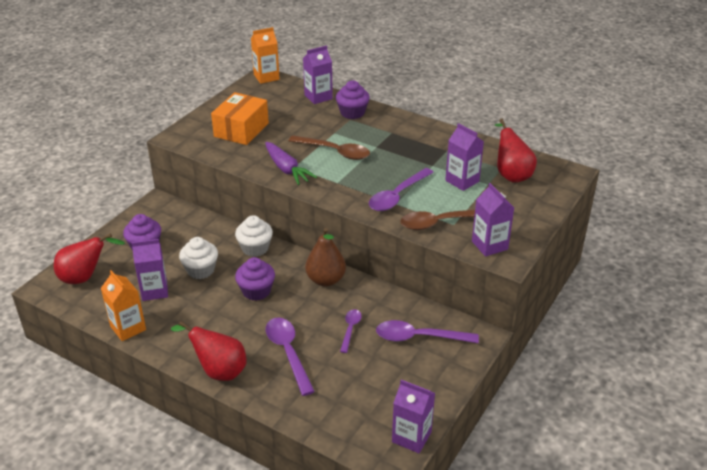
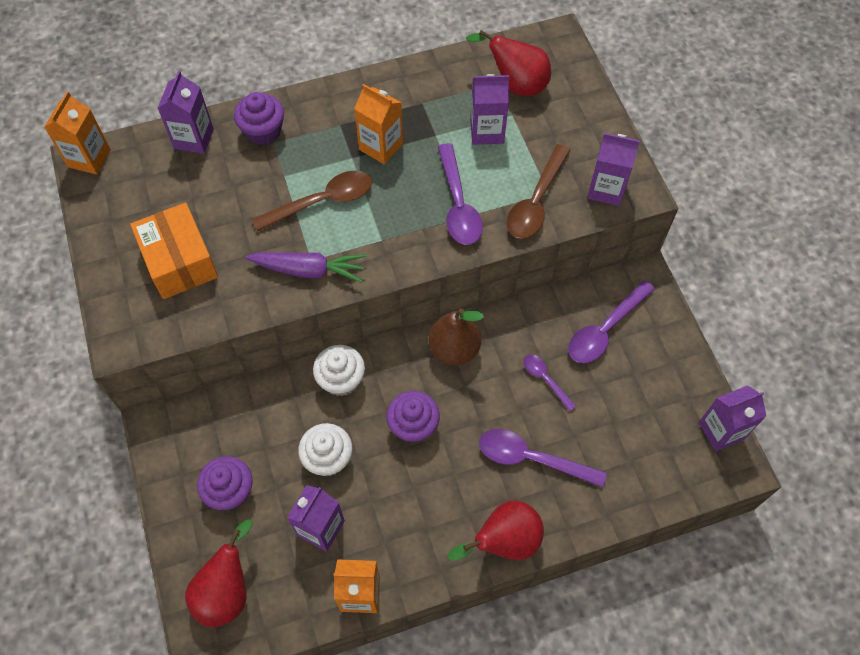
camera: 50 degrees left, 25 degrees up
(397, 152) = (381, 146): none -> orange carton

